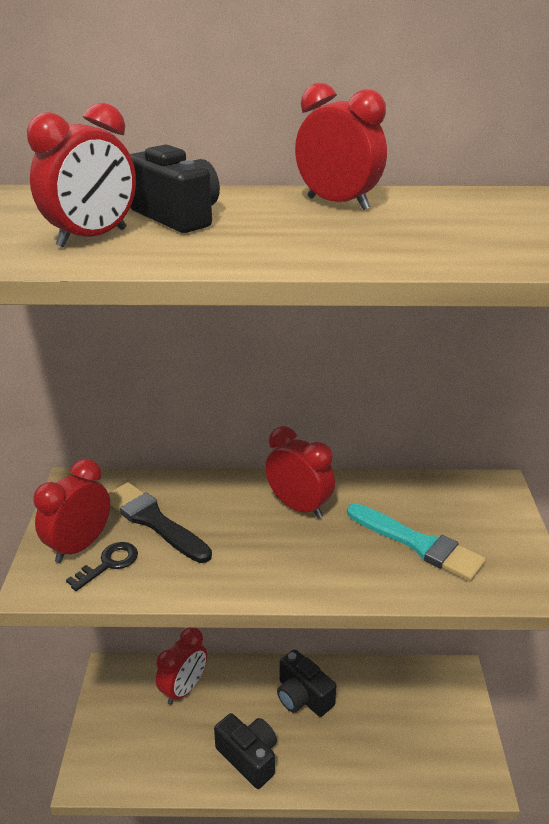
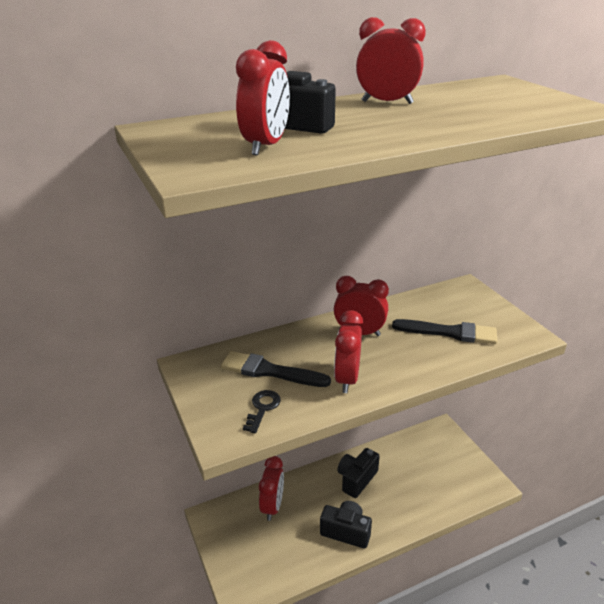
camera: 25 degrees left, 0 degrees up
(80, 546) = (230, 404): red clock -> red clock (347, 379)
(302, 696) = (356, 479): black camera -> black camera turned 105 degrees clockwise
(417, 544) = (449, 332): turquoise brush -> black brush

